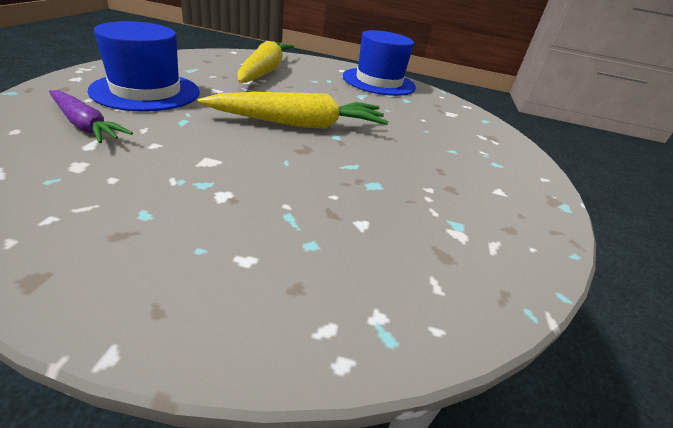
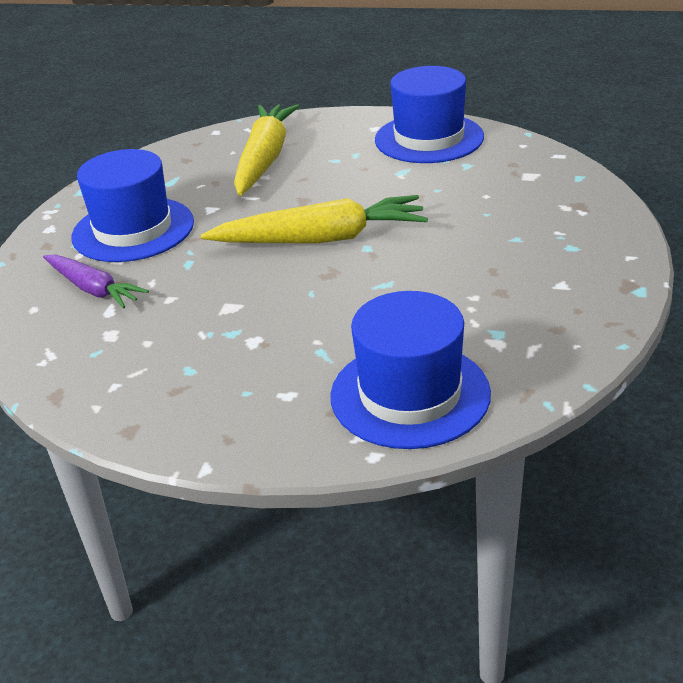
camera: 10 degrees right, 0 degrees up
(381, 279) = (410, 394): none -> blue hat

